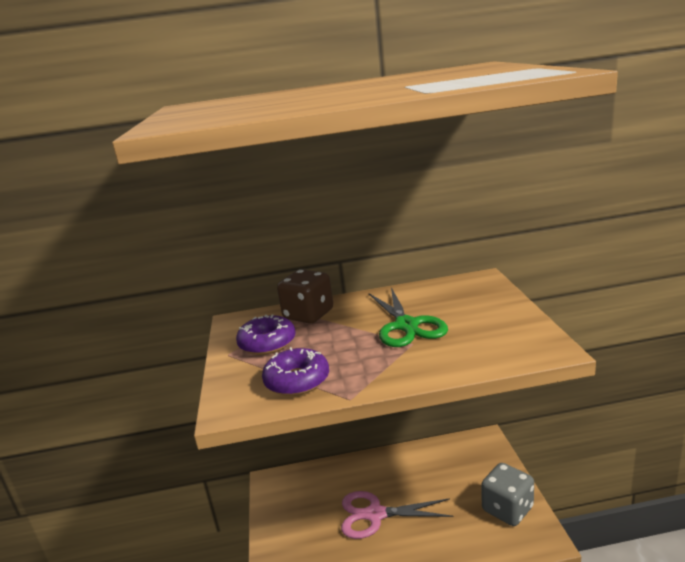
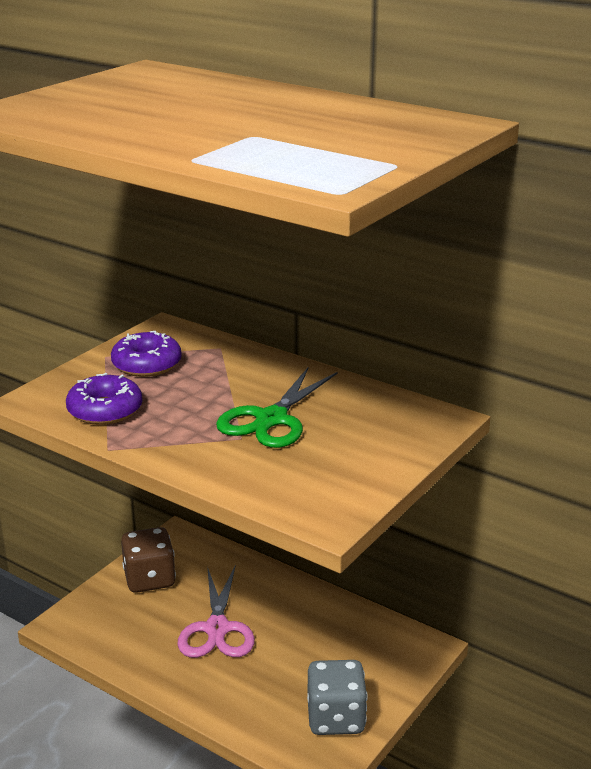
camera: 40 degrees right, 5 degrees up
(308, 315) = (224, 358): brown dice -> brown dice (149, 579)
(375, 514) = (217, 629): pink scissors -> pink scissors turned 135 degrees counterclockwise

